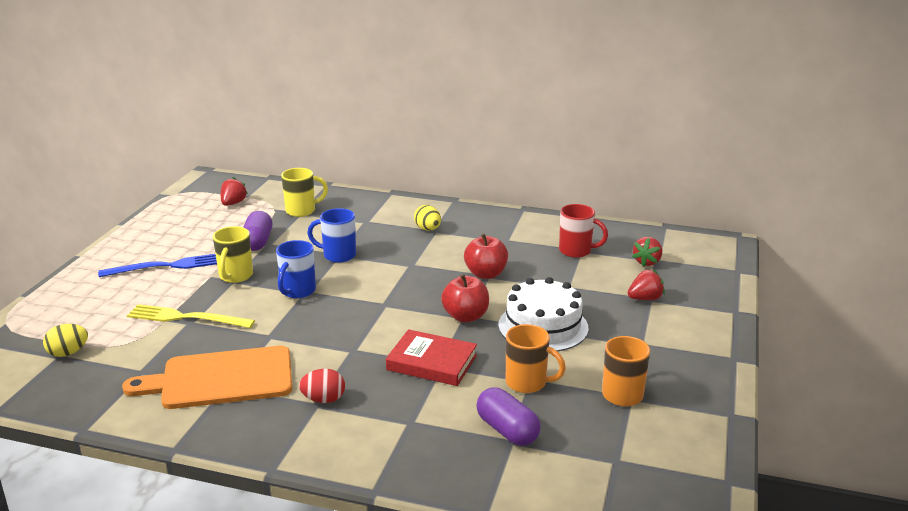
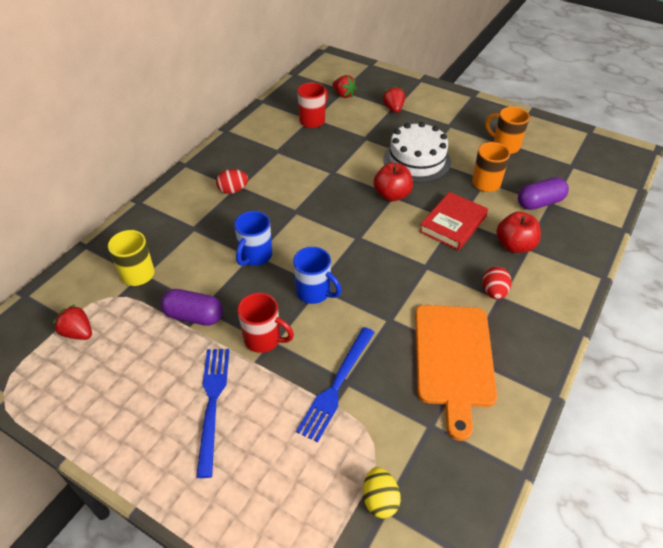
camera: 75 degrees left, 20 degrees up
(186, 318) = (336, 385): yellow fork -> blue fork
(235, 276) = (264, 339): yellow mug -> red mug
(428, 229) = (233, 190): yellow egg -> red egg
(485, 274) = (330, 172): red apple -> red apple (514, 245)

